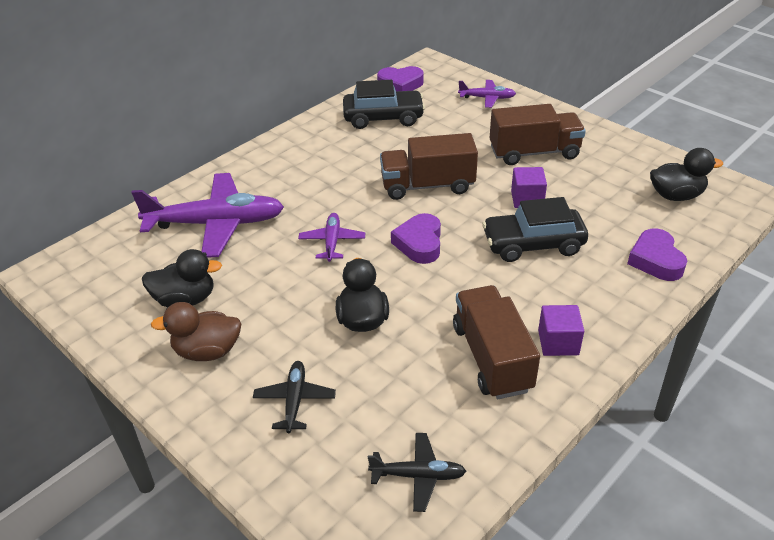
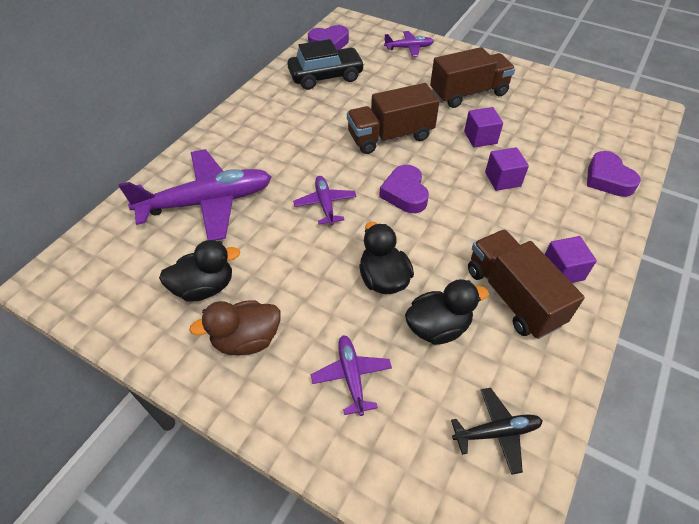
camera: 15 degrees left, 10 degrees up
(295, 400) = (351, 376): black plane -> purple plane
(533, 244) = (502, 179): black car -> purple cube
(676, 195) = (598, 118): black duck -> black duck (438, 327)

